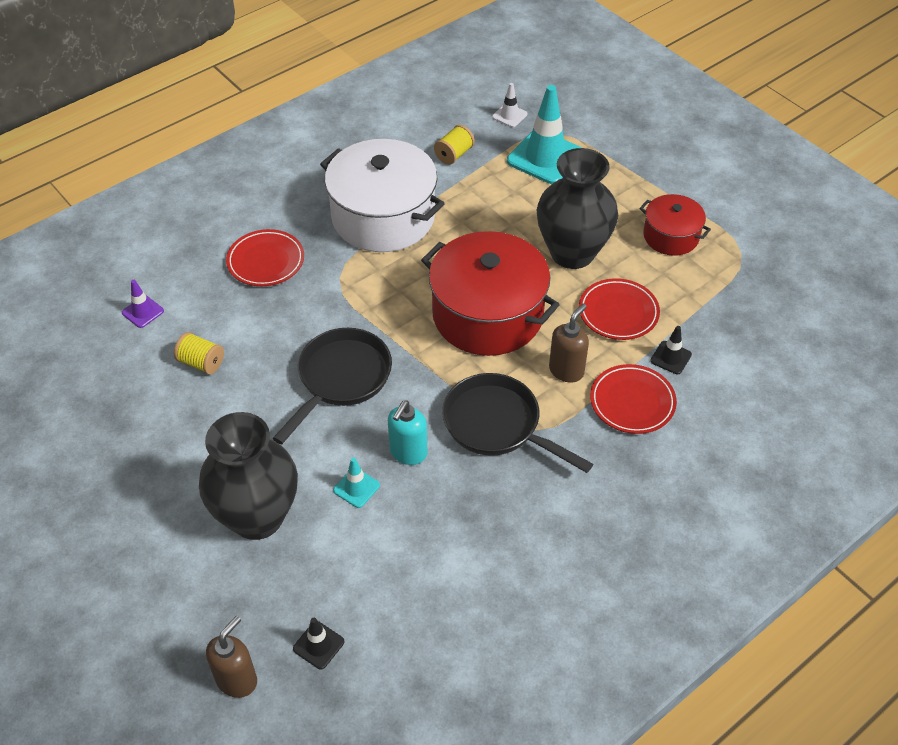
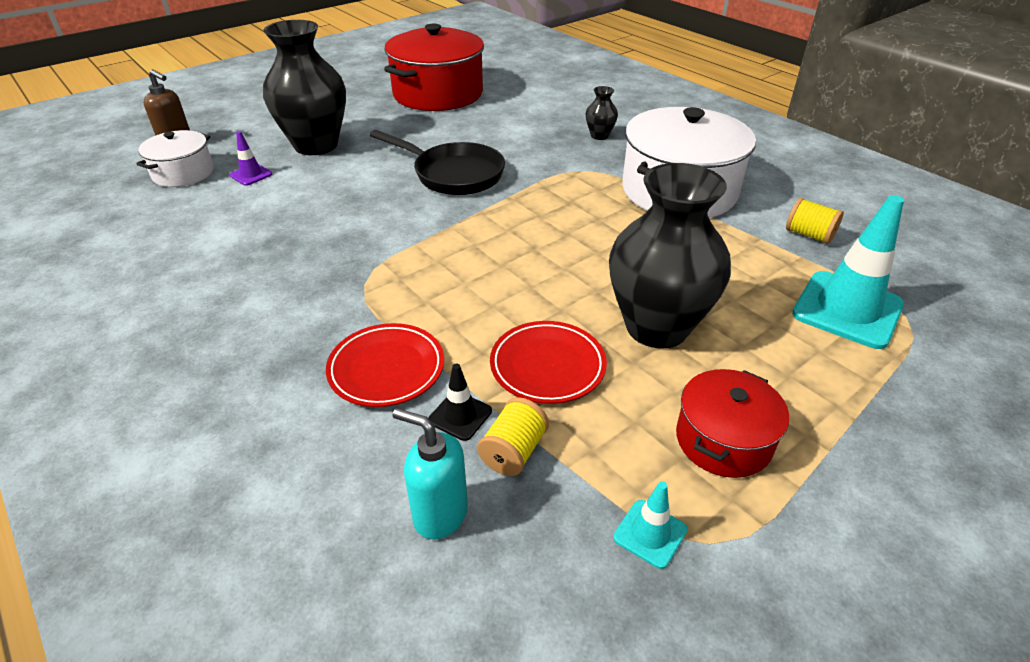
camera: 90 degrees right, 10 degrees down
(143, 312) = (534, 94): purple traffic cone -> purple traffic cone (251, 175)
(201, 363) = (479, 117): yellow spool -> yellow spool (513, 451)
(266, 261) = (599, 136): red plate -> black vase
(318, 645) = (183, 173): black traffic cone -> white pot
(356, 488) = (327, 185): turquoise traffic cone -> turquoise traffic cone (650, 533)
(408, 453) = (357, 209): turquoise soap dispenser -> turquoise soap dispenser (440, 514)
(487, 315) = (538, 256): red pot -> red pot (438, 94)
(497, 425) = (377, 261): black pan -> none
(509, 115) = (920, 279): white traffic cone -> none
(566, 370) = (447, 313): brown soap dispenser -> none

